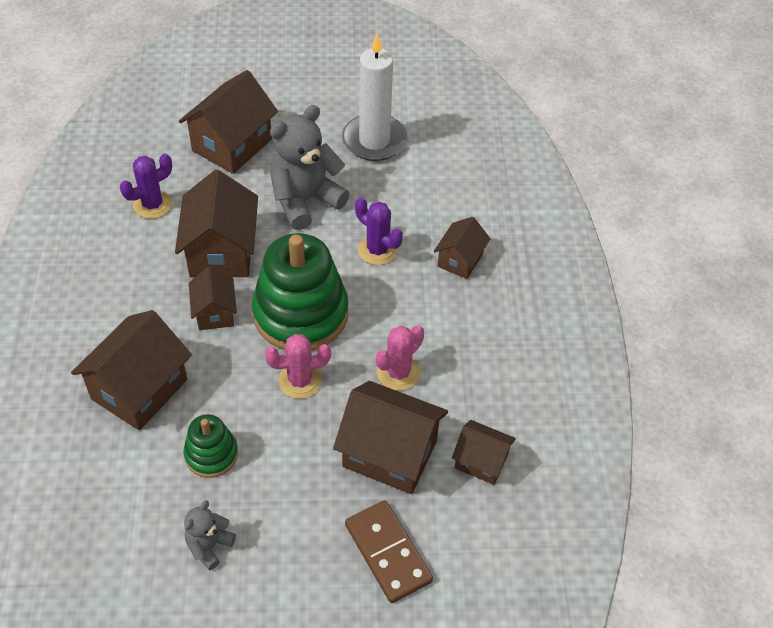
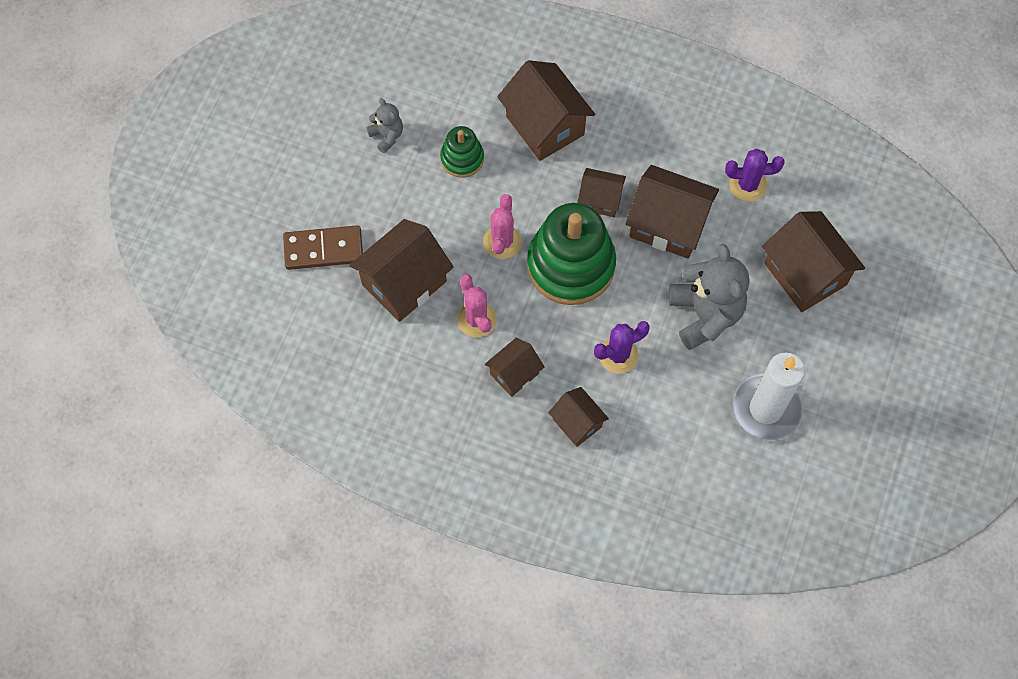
camera: 115 degrees right, 15 degrees up
(152, 205) = (748, 185): purple cactus -> purple cactus turned 75 degrees counterclockwise
(481, 461) = (365, 347): brown house -> brown house (514, 373)

